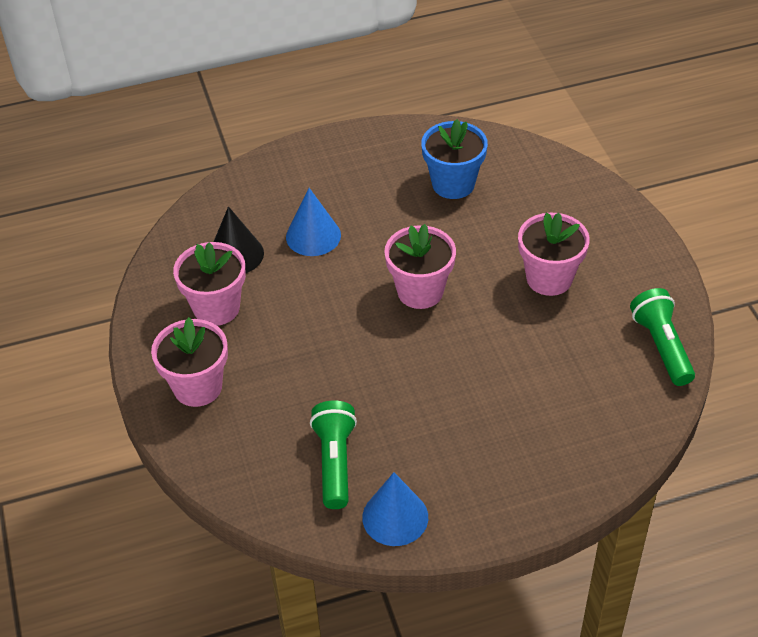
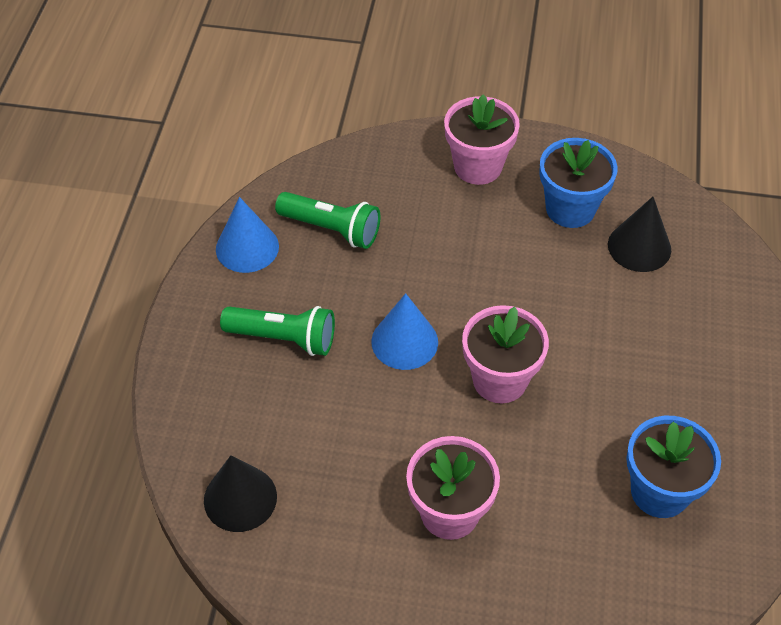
camera: 115 degrees right, 5 degrees up
(216, 308) = (570, 209): pink flower pot -> blue flower pot
(313, 236) = (635, 320): blue cone -> blue cone (404, 341)
(631, 398) = (240, 498): none -> black cone
(661, 346) = (285, 570): green flashlight -> green flashlight (284, 338)

